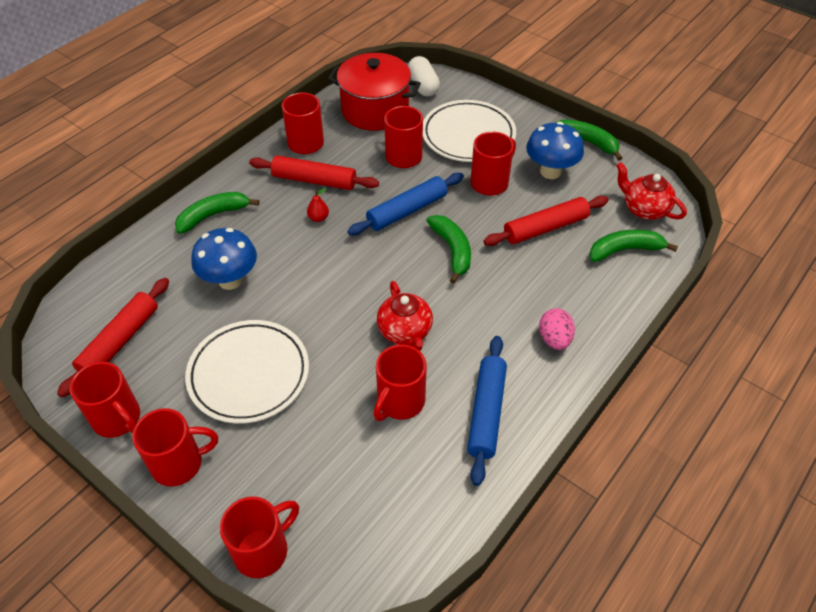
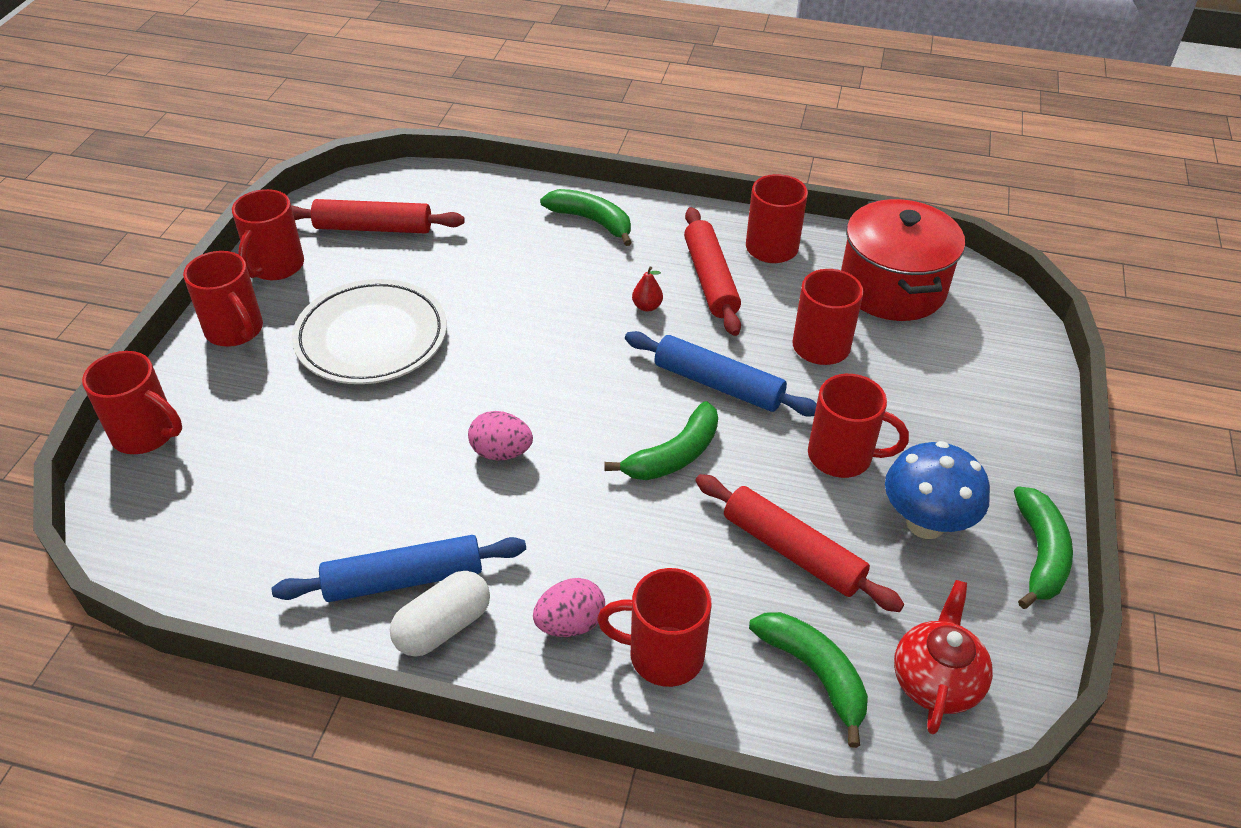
camera: 65 degrees right, 5 degrees down
(230, 280) = (500, 272): blue mushroom -> none
(400, 402) = (386, 484): red mug -> red mug (663, 655)
(405, 331) = (501, 452): red teapot -> pink egg
(423, 86) = (990, 318): white capsule -> white capsule (443, 627)
(468, 135) = (925, 400): white plate -> none

